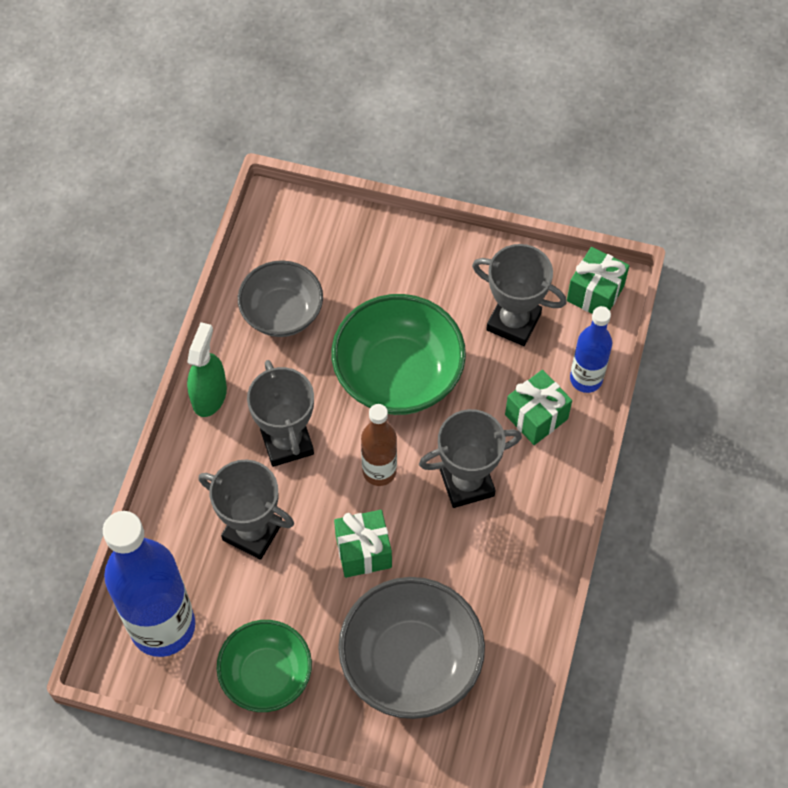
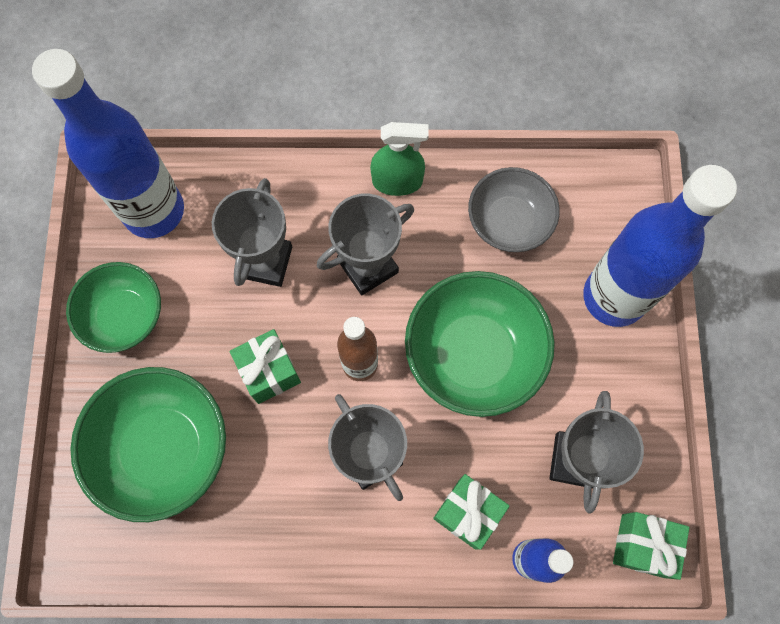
camera: 75 degrees right, 10 degrees up
(379, 250) = (614, 297): none -> blue bottle
(411, 662) = (163, 449): grey bowl -> green bowl

